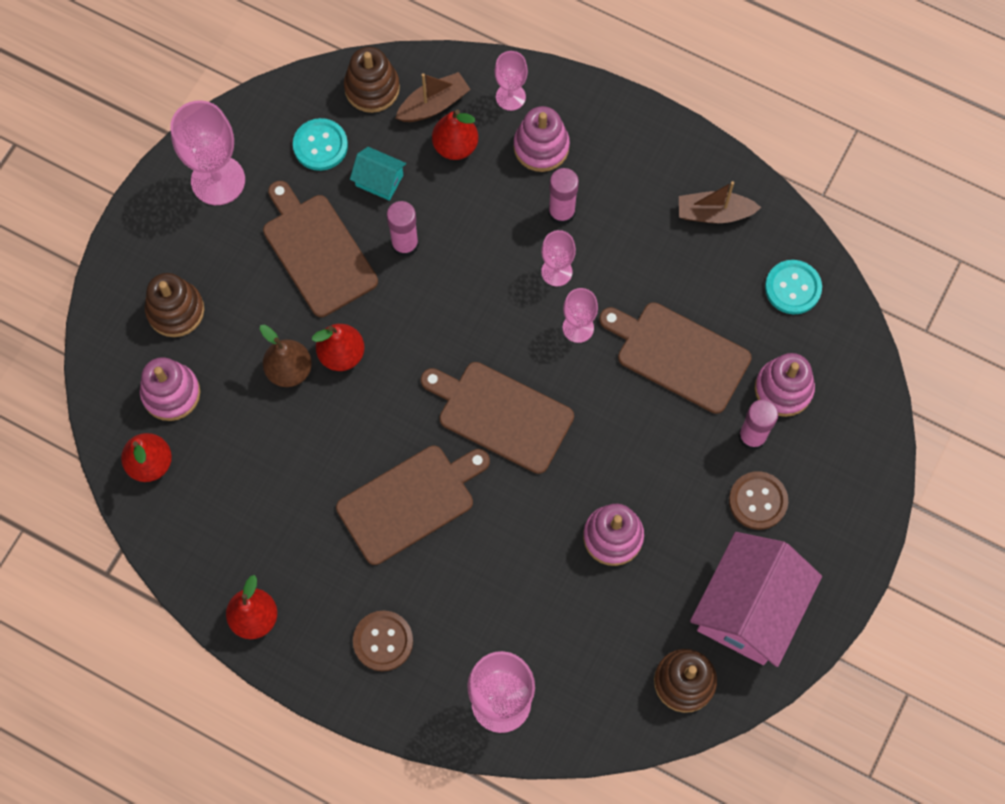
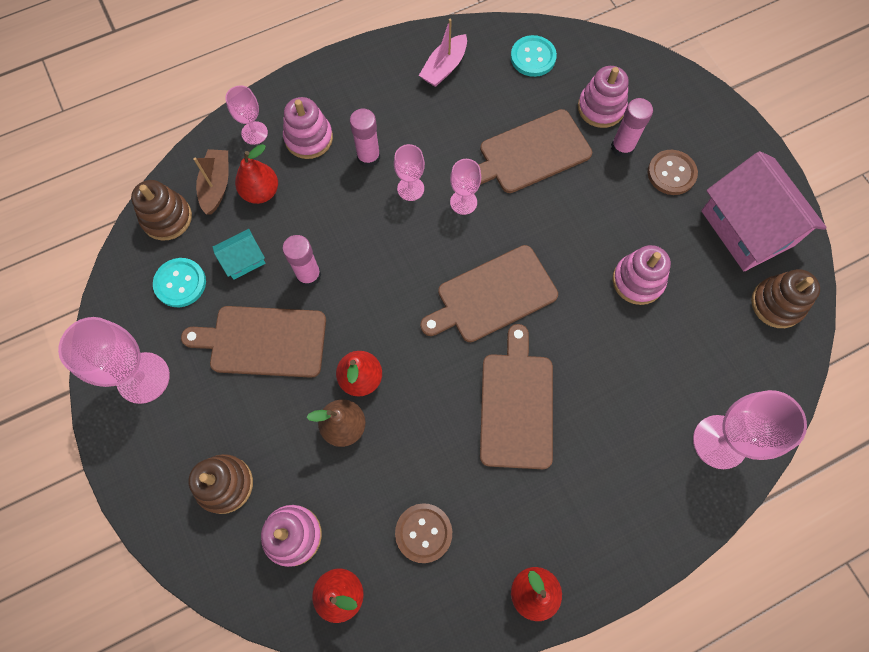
camera: 55 degrees left, 0 degrees up
(383, 641) = (617, 499): brown button -> brown button (423, 533)
(714, 213) = (444, 67): brown boat -> pink boat

